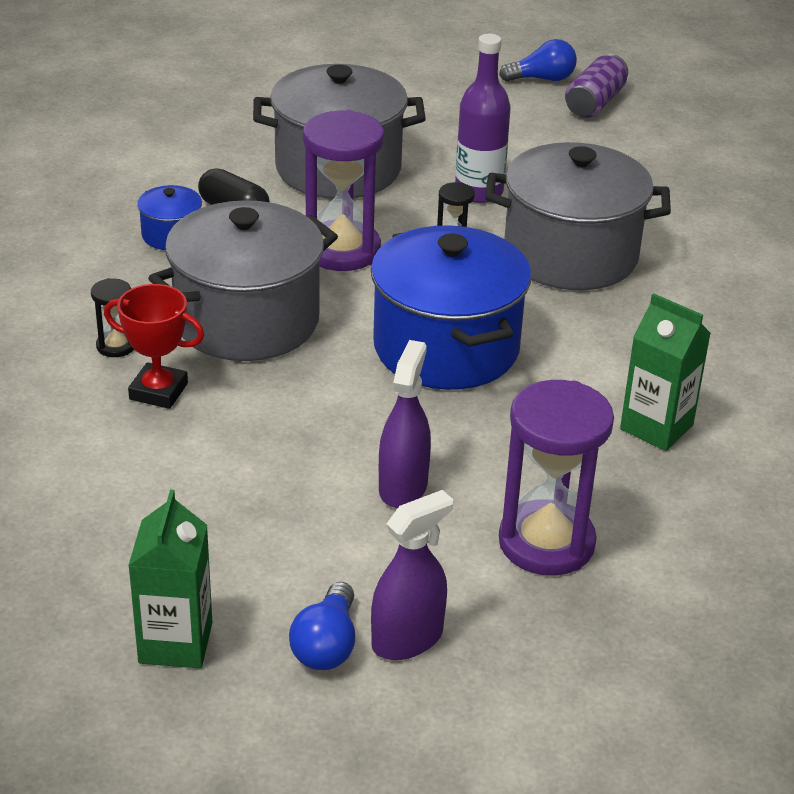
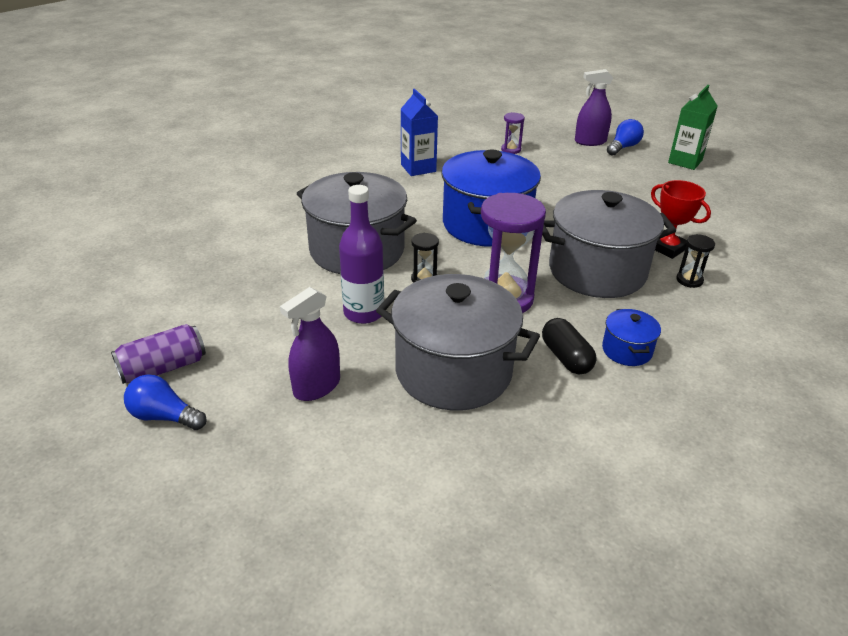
camera: 150 degrees left, 0 degrees up
(403, 487) = (558, 179): purple spray bottle -> purple spray bottle (317, 387)
(546, 543) = (511, 149): purple hourglass -> purple hourglass, size x0.46
(656, 427) = (418, 168): green carton -> blue carton

